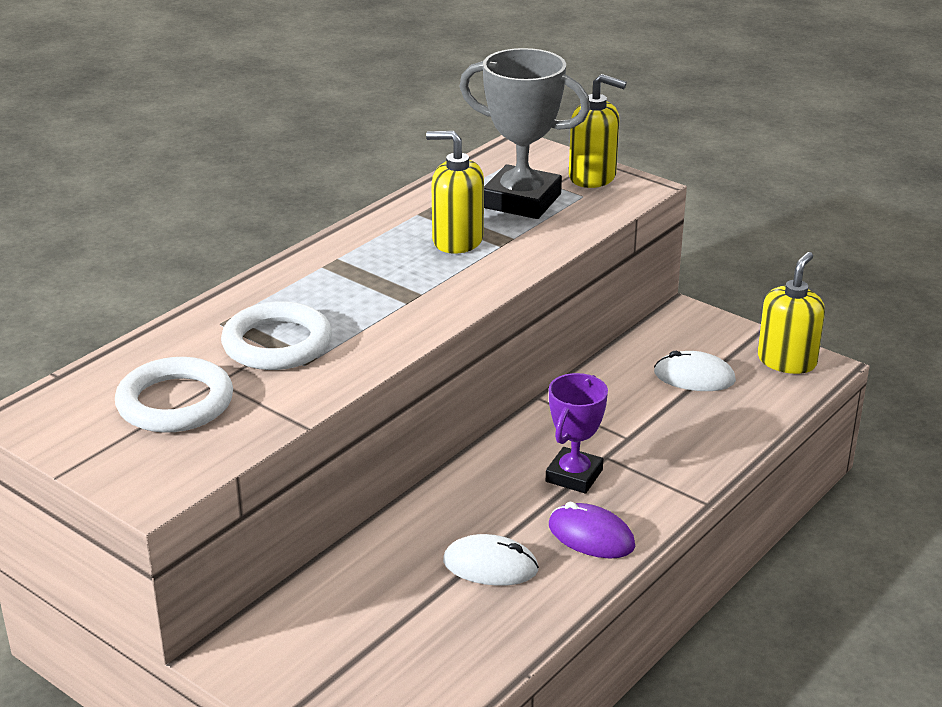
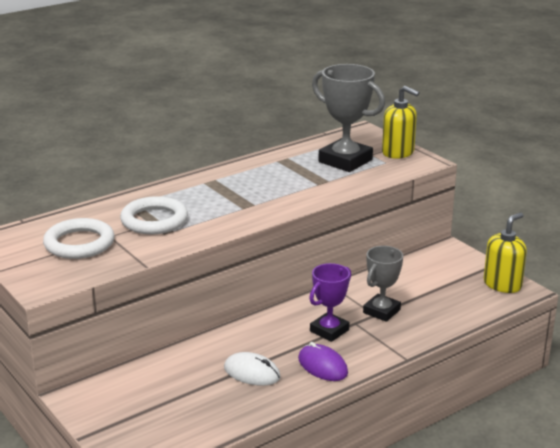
camera: 15 degrees right, 5 degrees down
(457, 240) = (293, 178): yellow soap dispenser -> none
(636, 431) = (381, 311): none -> grey trophy
(694, 377) = (435, 285): white mouse -> none

